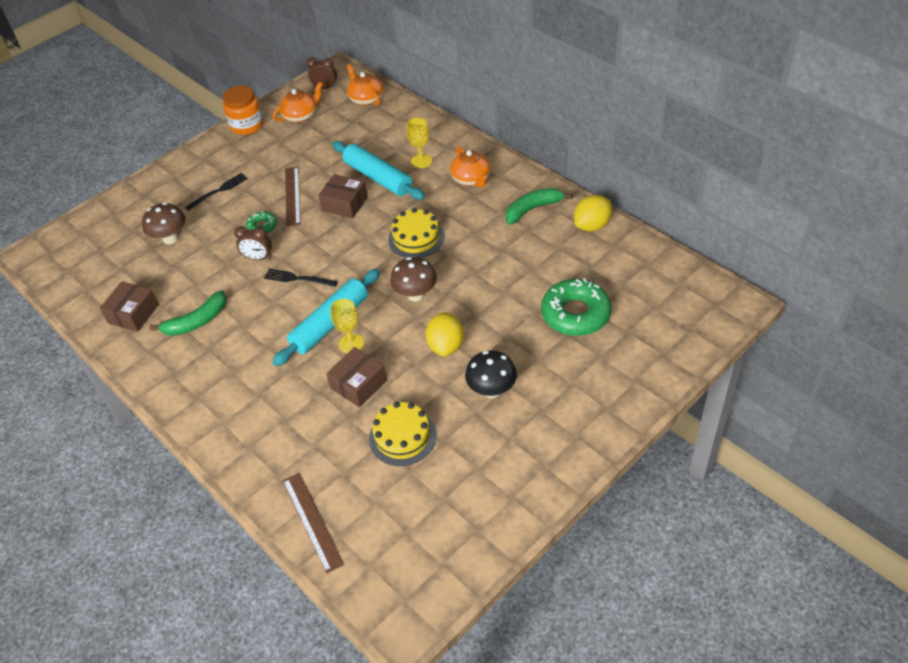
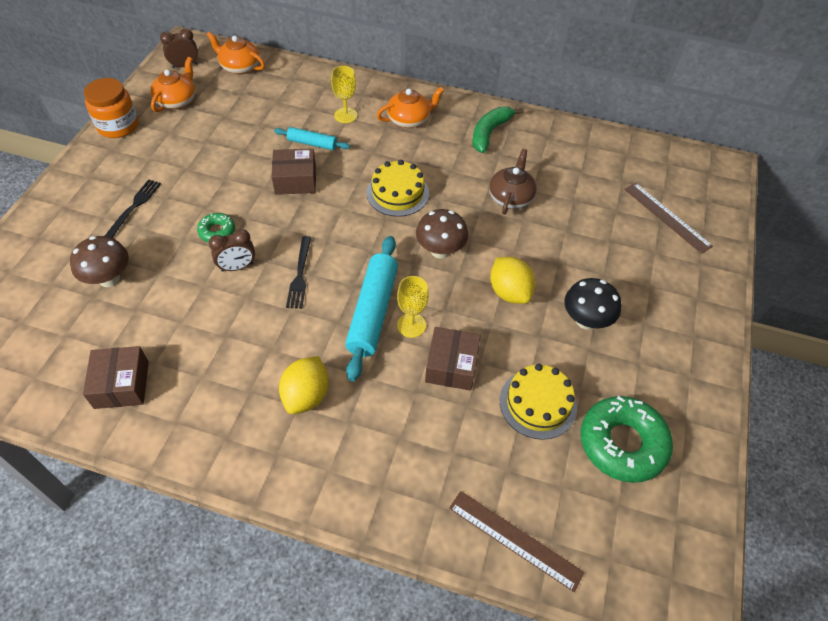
camera: 35 degrees left, 5 degrees up
(197, 321) = (213, 364): green banana -> none
(292, 196) = (229, 188): brown ruler -> brown ruler (667, 217)
(297, 279) = (300, 275): black fork -> black fork turned 75 degrees counterclockwise
(378, 178) = (312, 143): turquoise rolling pin -> turquoise rolling pin, size x0.54
(471, 179) = (409, 120): orange teapot -> orange teapot turned 60 degrees counterclockwise
(508, 270) = (511, 197): none -> brown teapot
(575, 314) = (603, 219): green donut -> green donut (622, 443)
(592, 225) = (554, 133): yellow lemon -> yellow lemon (306, 395)

